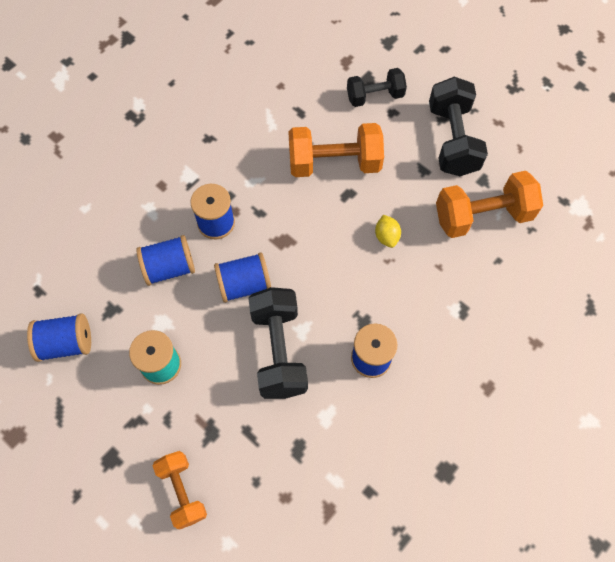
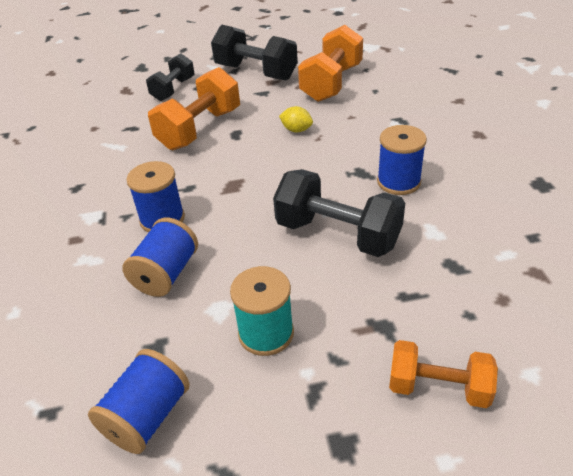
camera: 50 degrees left, 25 degrees down
(244, 284) = (246, 228): blue spool -> none

